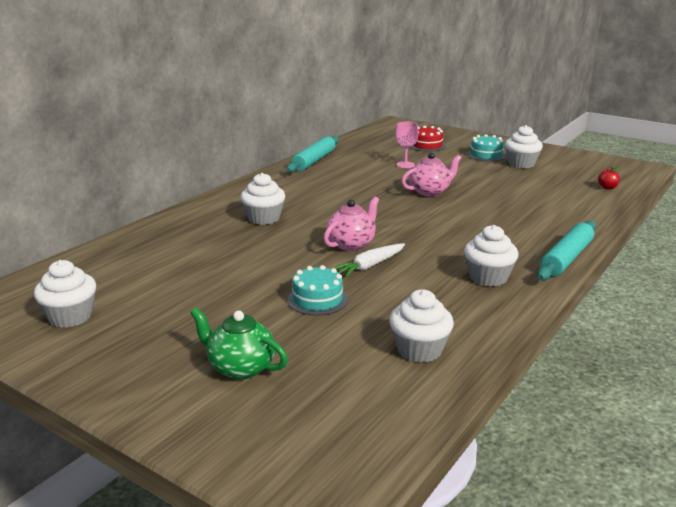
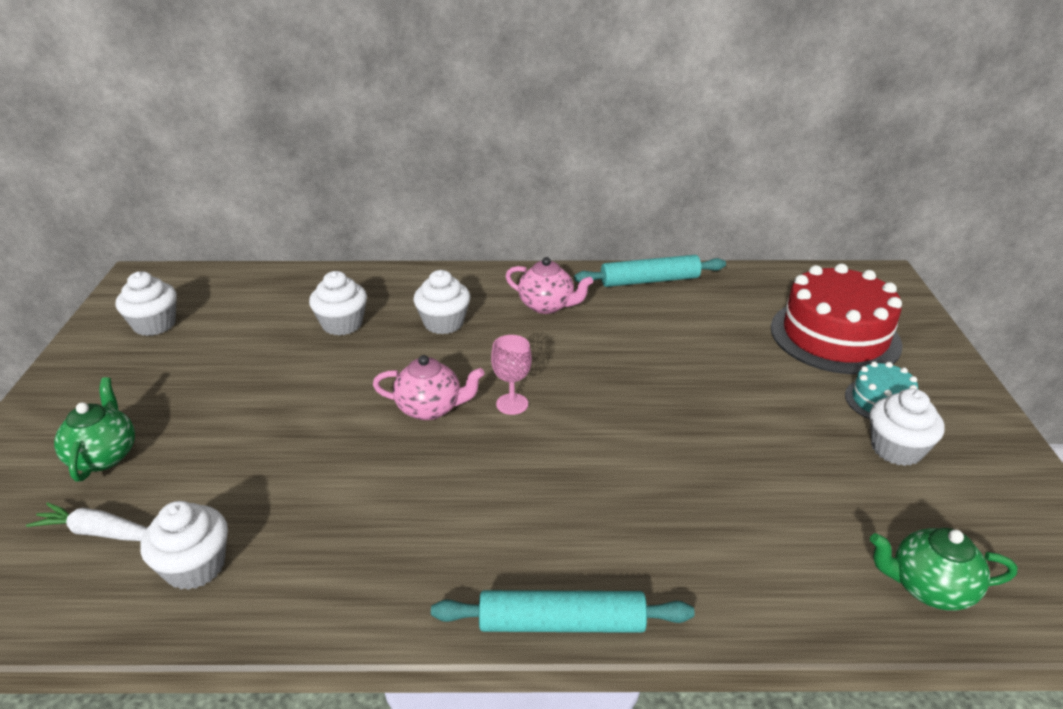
camera: 55 degrees right, 10 degrees up
(317, 299) = (271, 443): turquoise cake -> none
(370, 266) = (383, 445): white carrot -> white carrot (99, 532)
(405, 165) = (732, 348): pink goblet -> pink goblet (512, 404)
(427, 145) = (835, 336): red cake -> red cake, size x2.02
(430, 192) = (662, 404): pink teapot -> pink teapot (547, 306)
(488, 277) = (428, 559): white cupcake -> white cupcake (342, 324)
(607, 188) = (929, 588): red apple -> green teapot

